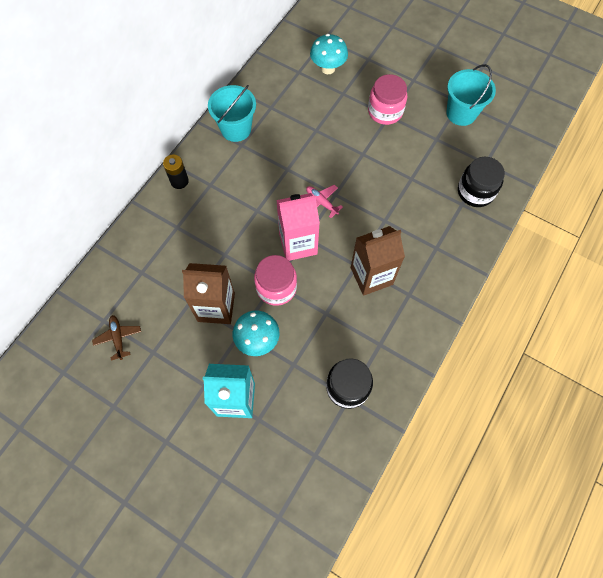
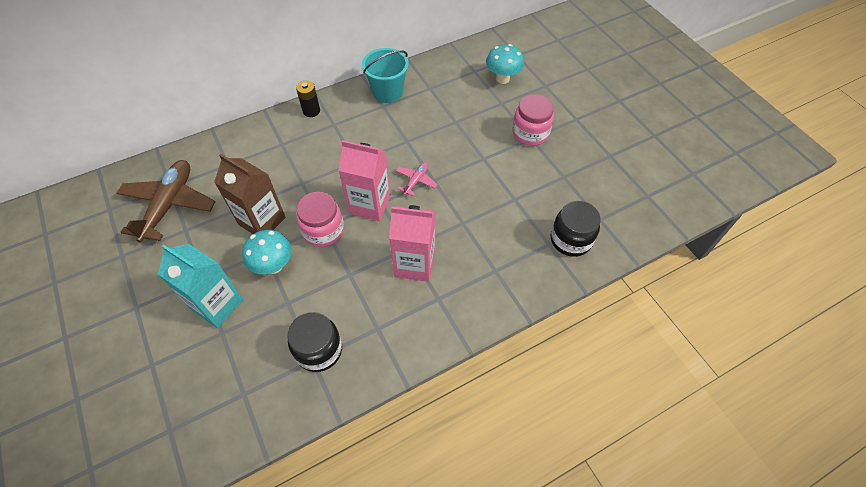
camera: 30 degrees right, 10 degrees down
(118, 338) = (169, 205): brown plane -> brown plane, size x2.14
(321, 202) = (416, 181): pink plane -> pink plane turned 45 degrees clockwise
(371, 276) = (414, 264): brown carton -> pink carton
(461, 113) = (604, 165): turquoise bucket -> none

